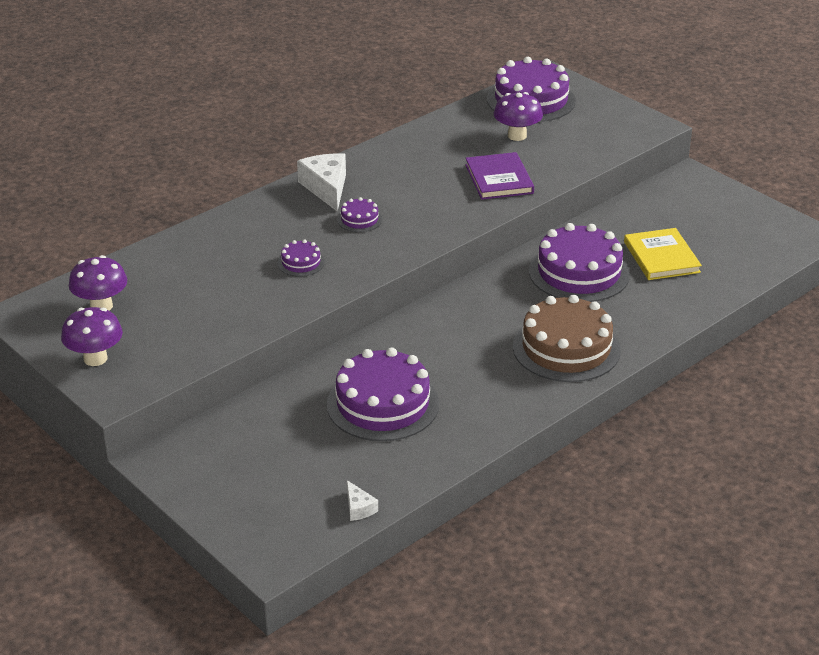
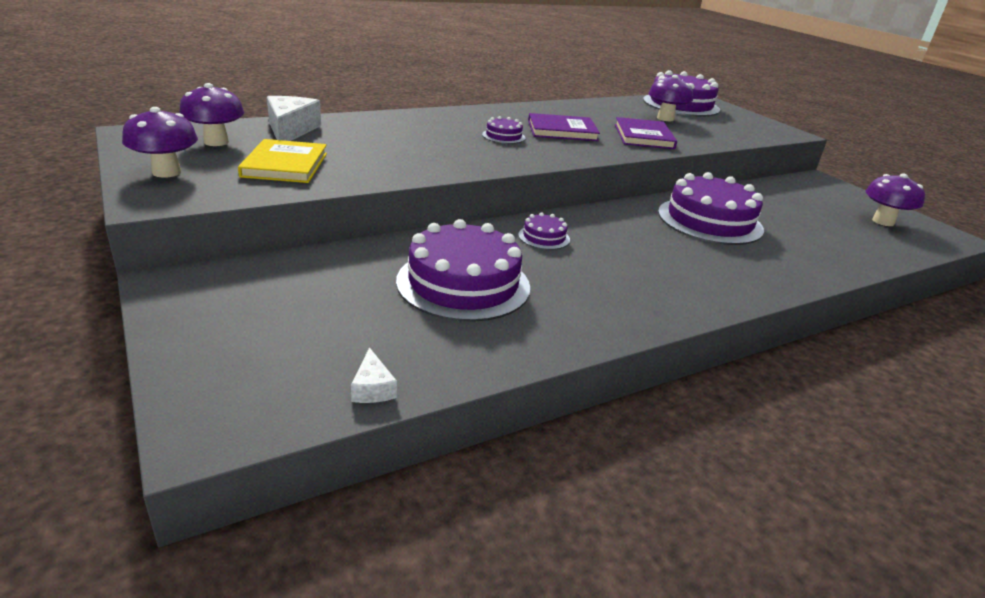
camera: 10 degrees right, 5 degrees down
(301, 263) = (431, 150): purple cake -> purple cake (544, 237)
(326, 188) = (484, 116): white cheese -> white cheese (290, 130)
(414, 192) = (562, 131): none -> purple book
(566, 348) = (690, 275): brown cake -> none
(661, 257) = (796, 225): yellow book -> yellow book (285, 165)
(746, 230) = (883, 221): none -> purple mushroom

